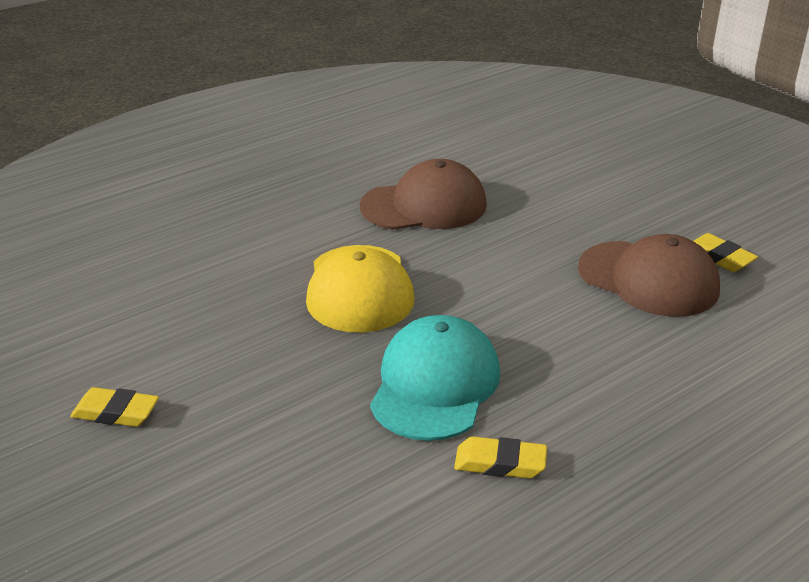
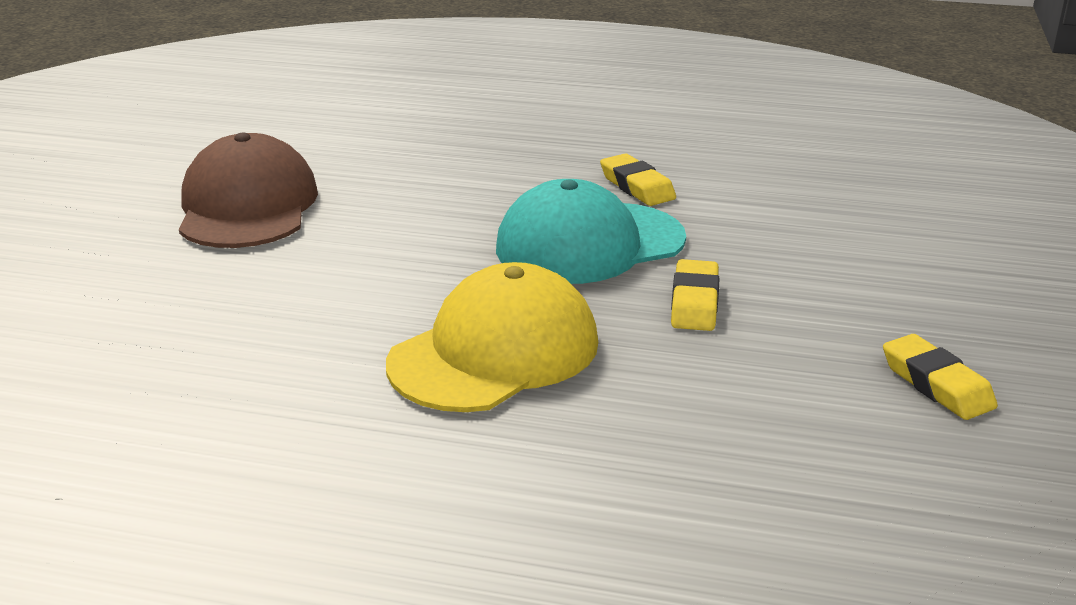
camera: 130 degrees left, 5 degrees down
(424, 206) = (208, 401): brown cap -> none
(719, 257) = (155, 186): yellow eraser -> yellow eraser (694, 302)

